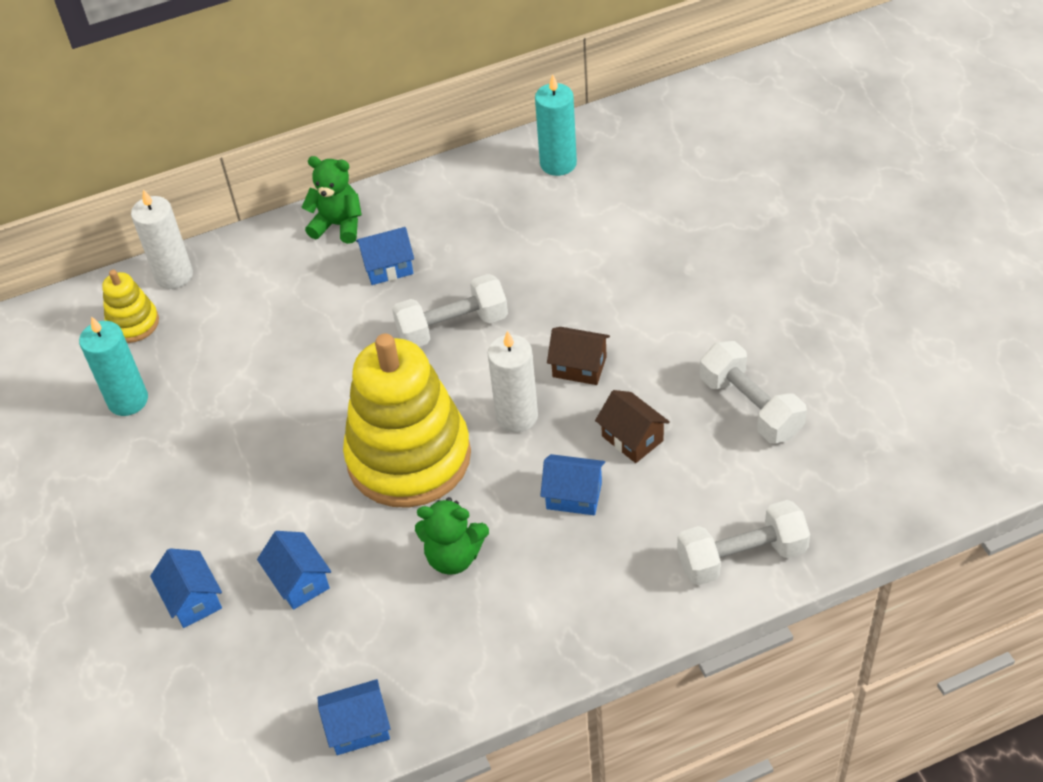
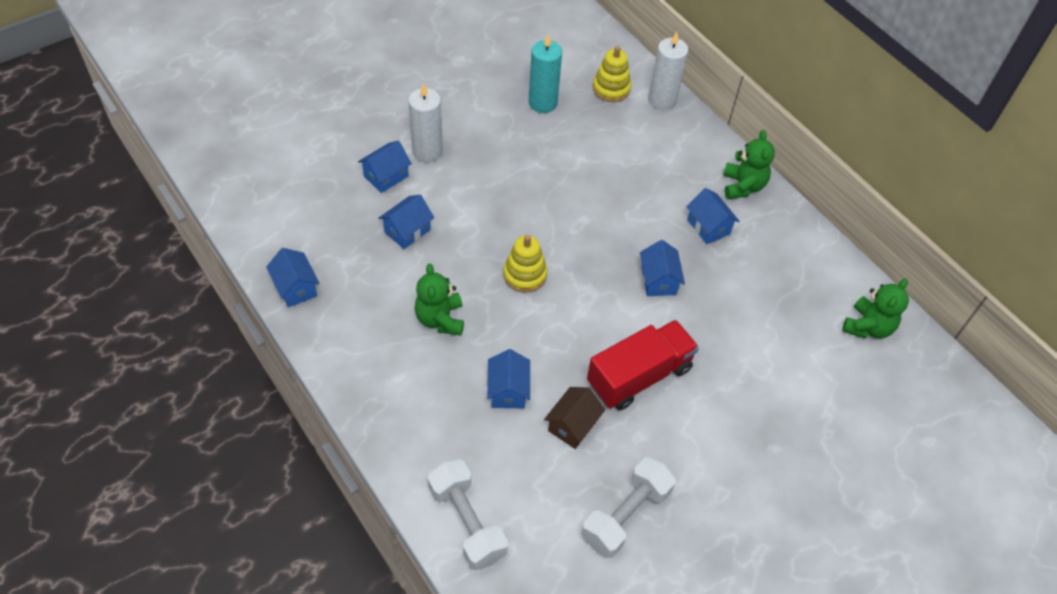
camera: 70 degrees right, 5 degrees up
(409, 457) = (525, 275): yellow stacking toy -> yellow stacking toy, size x0.46
(452, 327) = (658, 280): white dumbbell -> blue house
(517, 416) = (578, 339): white candle -> white candle (427, 151)
(558, 163) = (867, 327): turquoise candle -> green teddy bear
(579, 367) = (639, 376): brown house -> red truck

